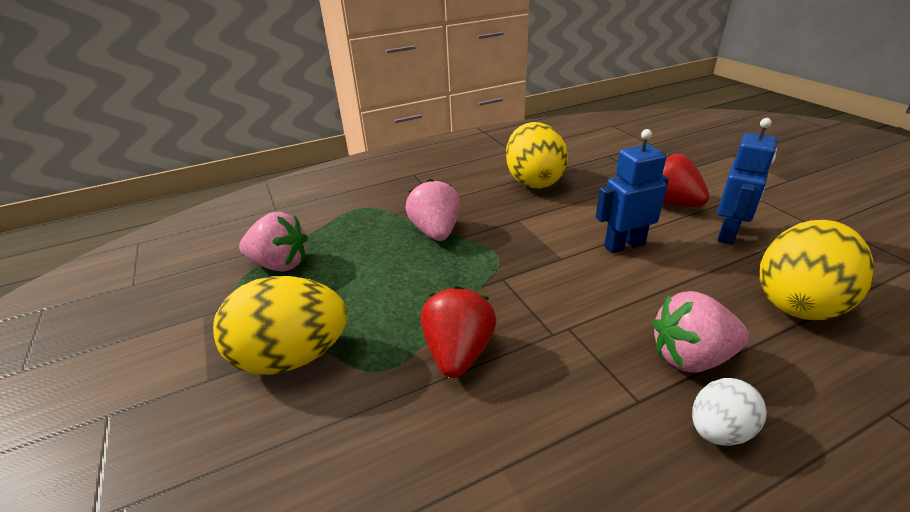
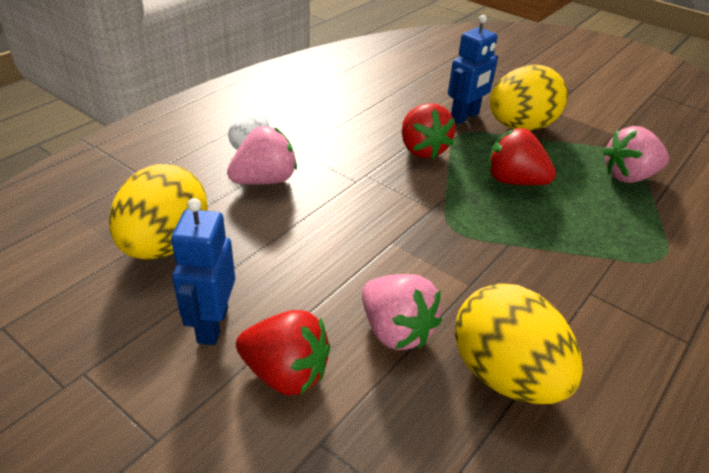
camera: 150 degrees right, 5 degrees up
(394, 285) = (514, 181): none -> red strawberry
(436, 232) = (541, 243): pink strawberry -> pink strawberry (395, 330)
(624, 245) = (334, 274): blue robot -> blue robot (465, 117)

